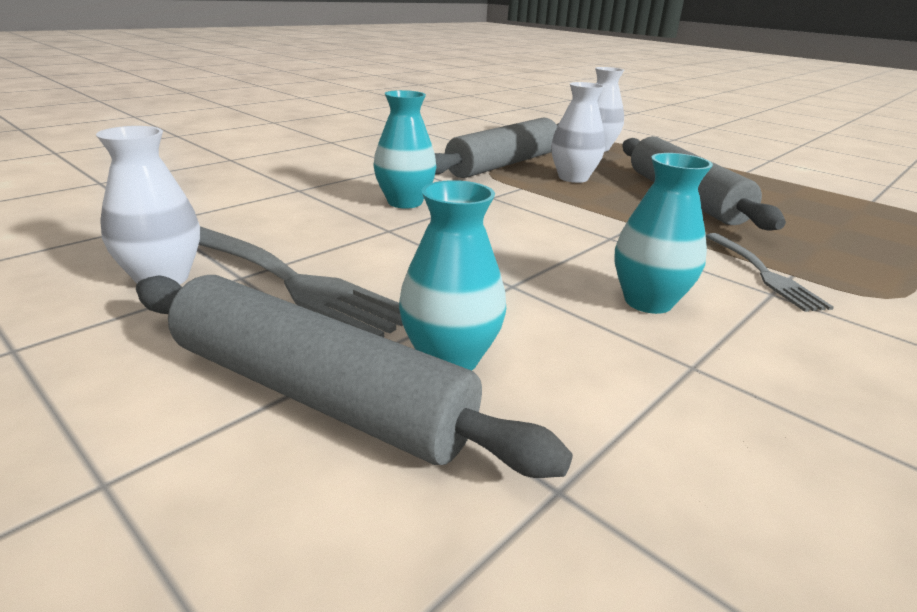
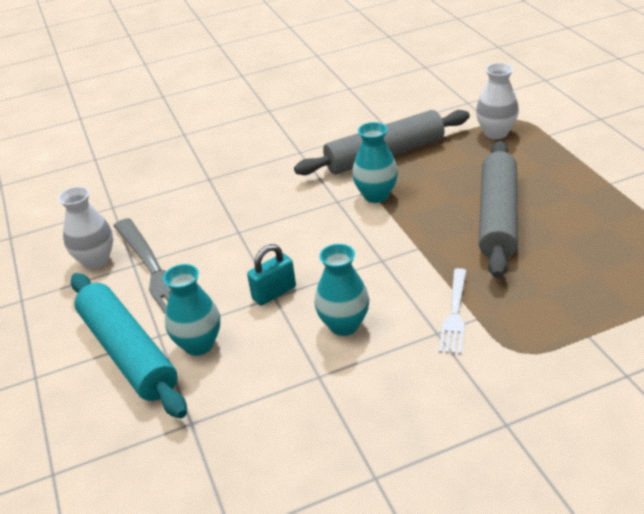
camera: 30 degrees right, 10 degrees up
(318, 394) = (128, 352): grey rolling pin -> turquoise rolling pin
(405, 202) = (269, 201): turquoise vase -> turquoise vase (376, 195)
(507, 281) = (274, 293): none -> turquoise padlock
(573, 178) = (426, 180): white vase -> none
(762, 273) = (454, 313): grey fork -> white fork

